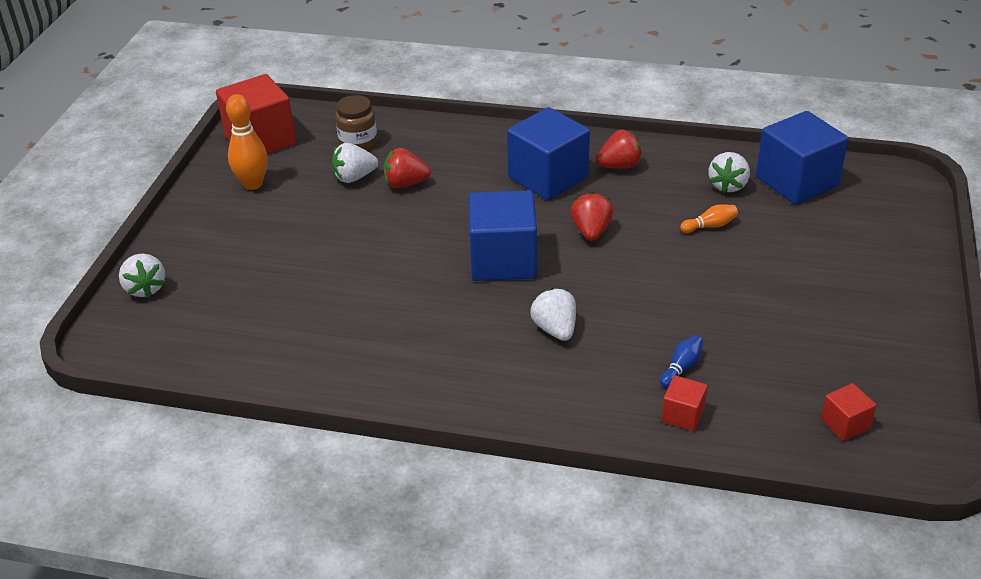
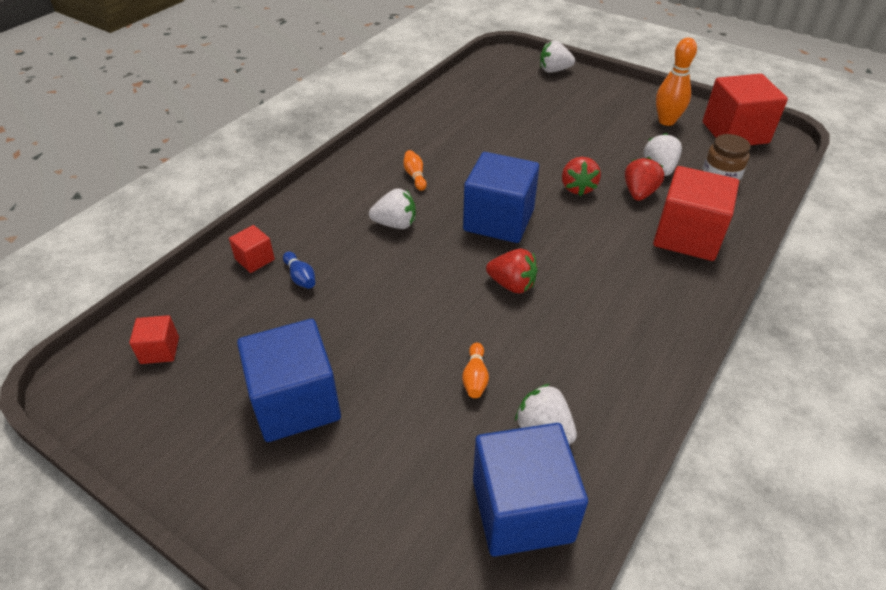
camera: 110 degrees right, 5 degrees up
(459, 151) = (687, 236): none -> red cube
(459, 342) = (415, 176): none -> orange bowling pin
(548, 177) = (617, 283): blue cube -> blue cube (296, 402)
(619, 166) = (620, 345): red strawberry -> red strawberry (577, 188)

